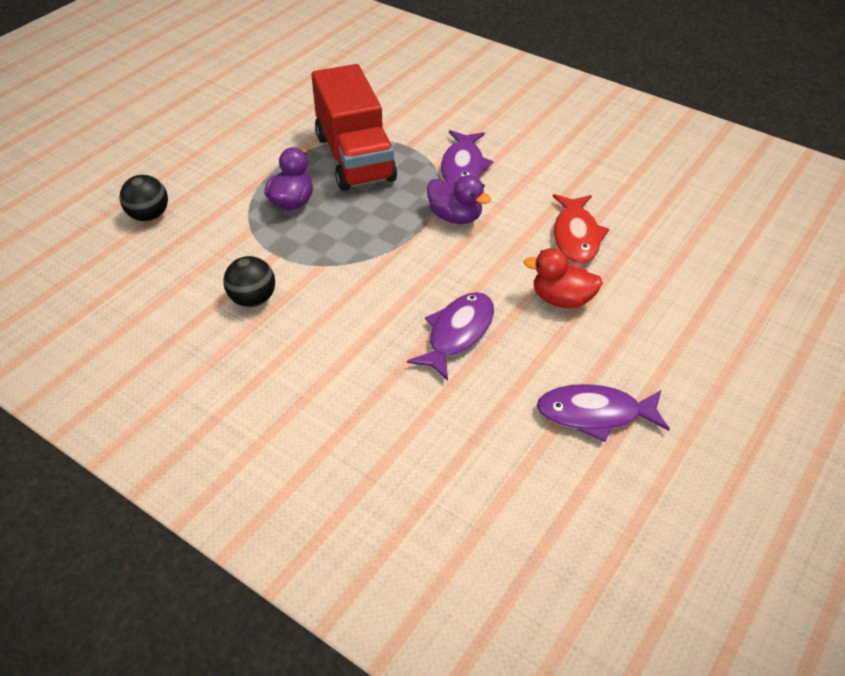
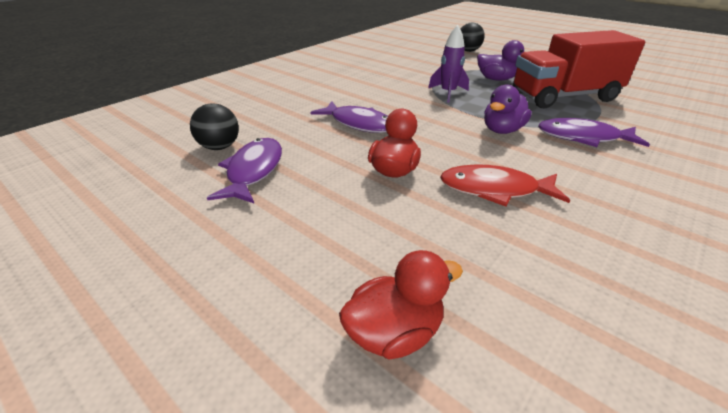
camera: 95 degrees right, 10 degrees down
(253, 299) = (399, 71): black ball -> black ball (220, 147)
(347, 250) = (448, 93): none -> purple rocket
(752, 296) = (394, 332): none -> red duck

